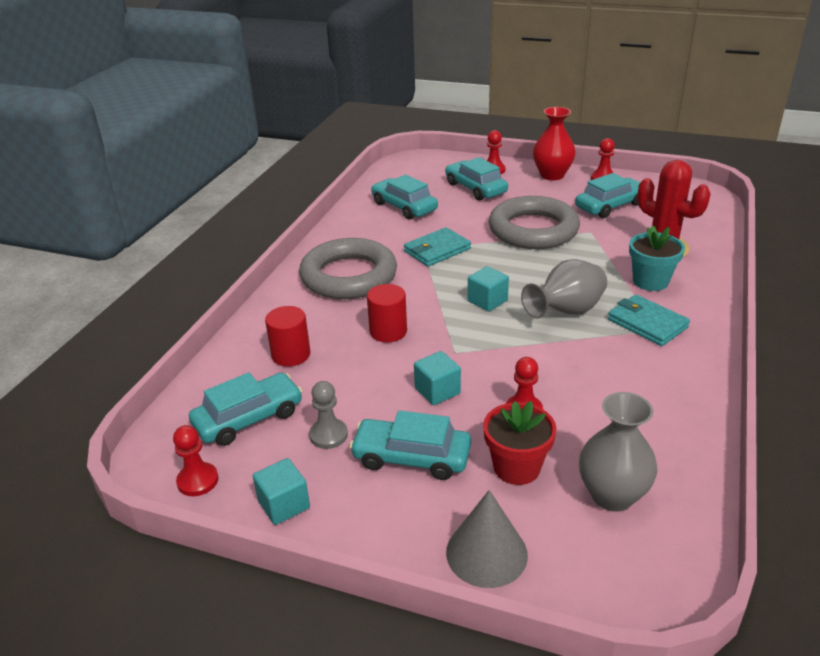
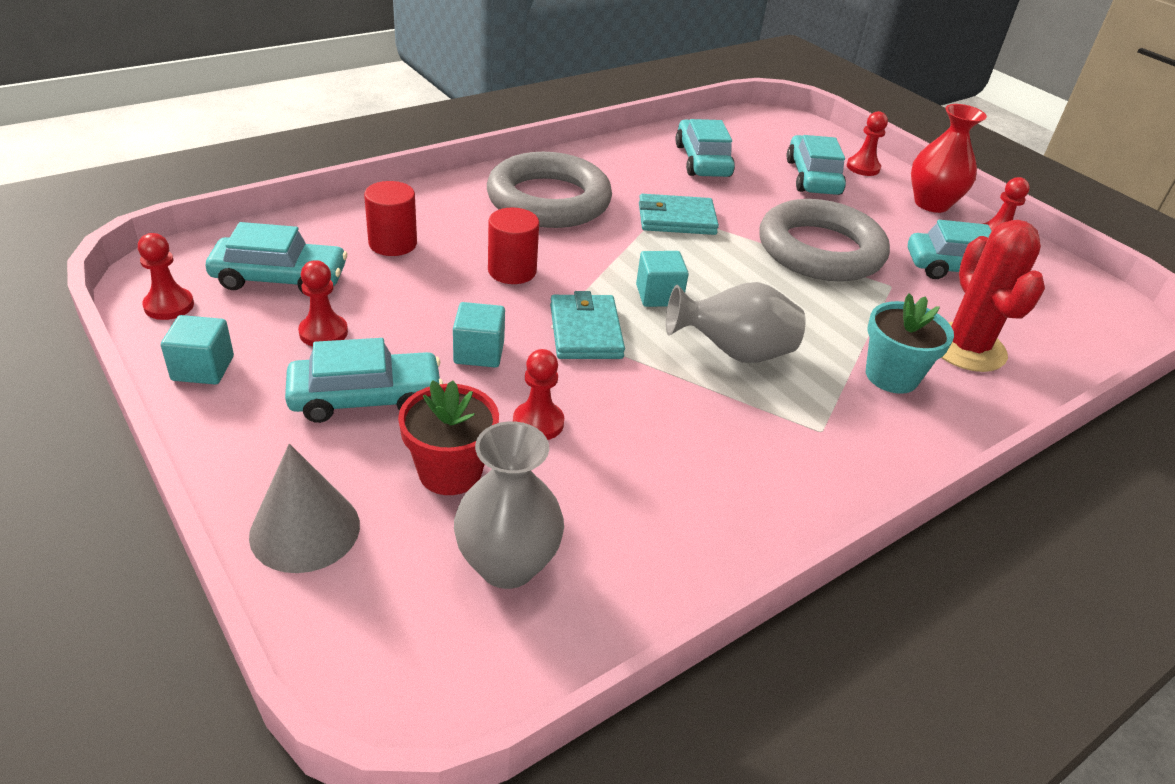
camera: 30 degrees right, 5 degrees up
(328, 435) = (323, 332): grey pawn -> red pawn
(411, 457) = (366, 398): turquoise car -> turquoise car turned 120 degrees clockwise
(647, 323) = (817, 418): turquoise wallet -> turquoise wallet (586, 331)

